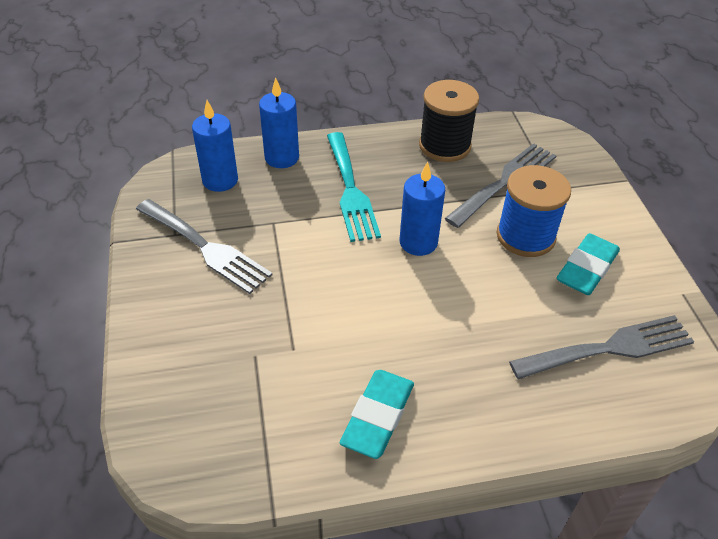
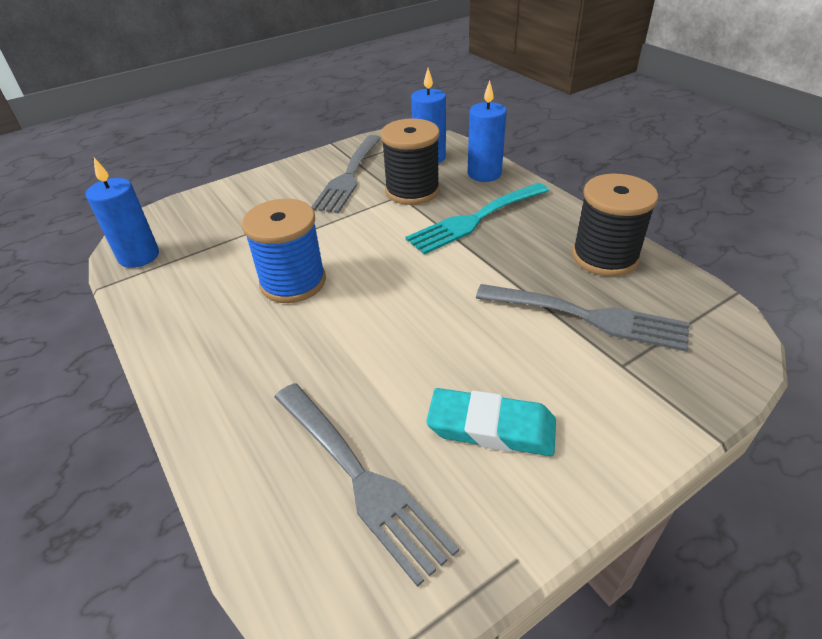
camera: 70 degrees right, 5 degrees down
(273, 212) = (412, 190): none -> black spool
(378, 416) = (203, 313): turquoise eraser -> none
(418, 242) = (435, 279): blue candle -> blue candle (139, 256)
(525, 236) = (507, 356): blue spool -> blue spool (293, 282)

